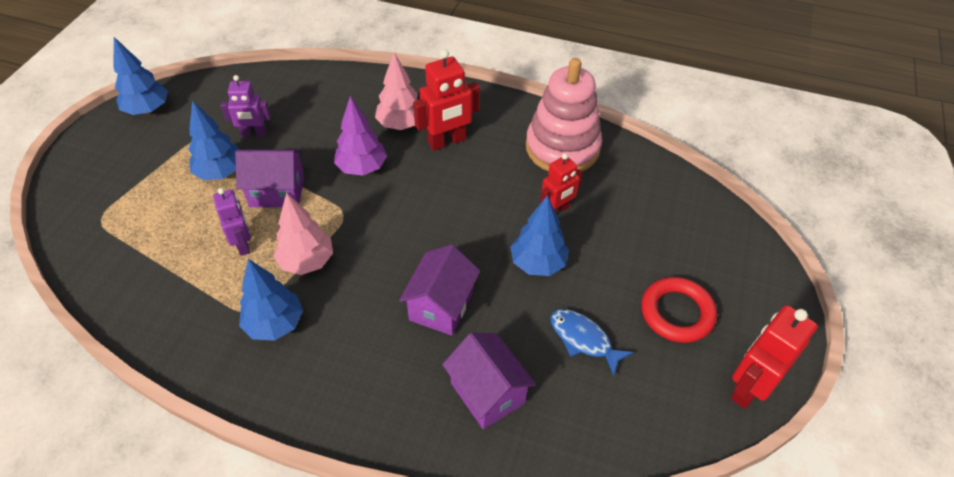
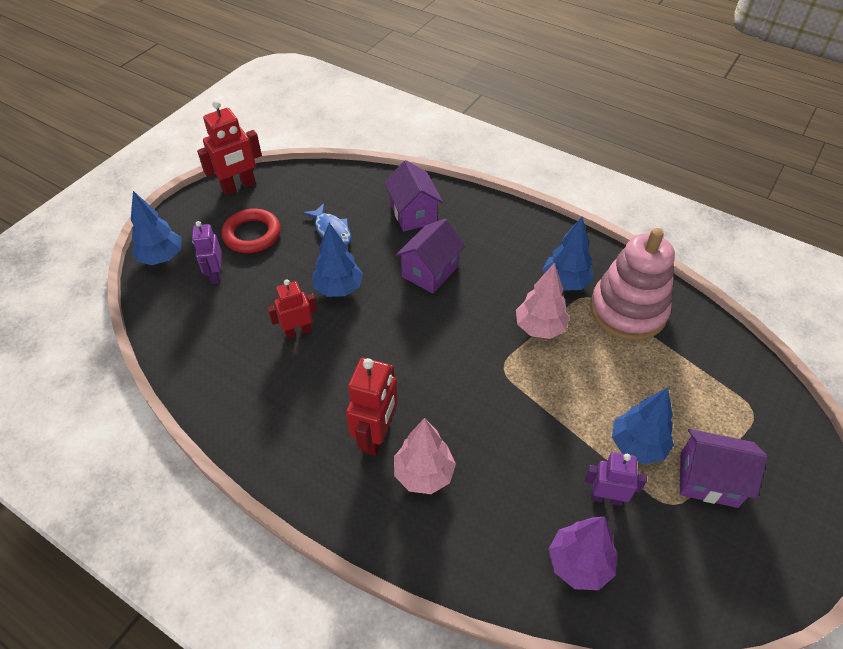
camera: 165 degrees left, 0 degrees up
(147, 110) = (758, 575): blue tree -> blue tree (162, 258)
(243, 244) = (600, 355): purple robot -> purple robot (216, 275)
(277, 192) = (571, 407): purple house -> purple house (708, 479)
(362, 168) = (478, 419): purple tree -> purple tree (579, 563)
(447, 142) = (376, 435): red robot -> red robot turned 120 degrees clockwise
(562, 148) = (253, 400): pink stacking toy -> pink stacking toy (628, 310)

